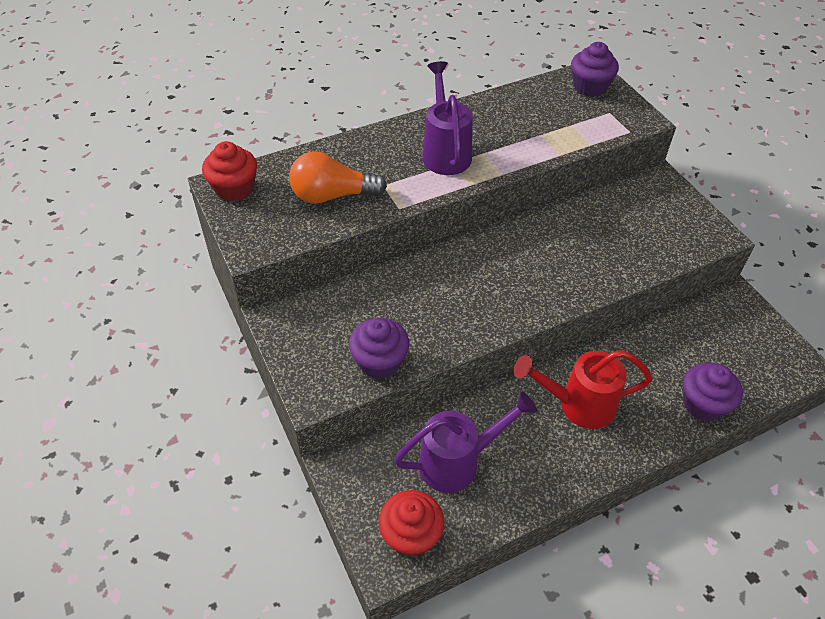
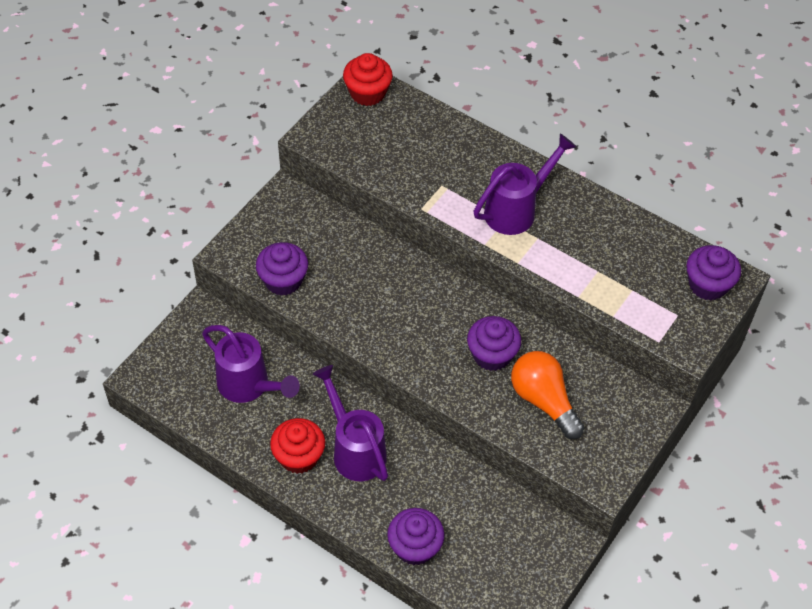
camera: 60 degrees right, 5 degrees up
(332, 195) = (404, 158): orange light bulb -> orange light bulb (544, 401)
(411, 535) = (170, 382): red cupcake -> red cupcake (299, 456)
(558, 248) = (492, 355): none -> purple cupcake
(578, 404) = (355, 450): red watering can -> purple watering can

